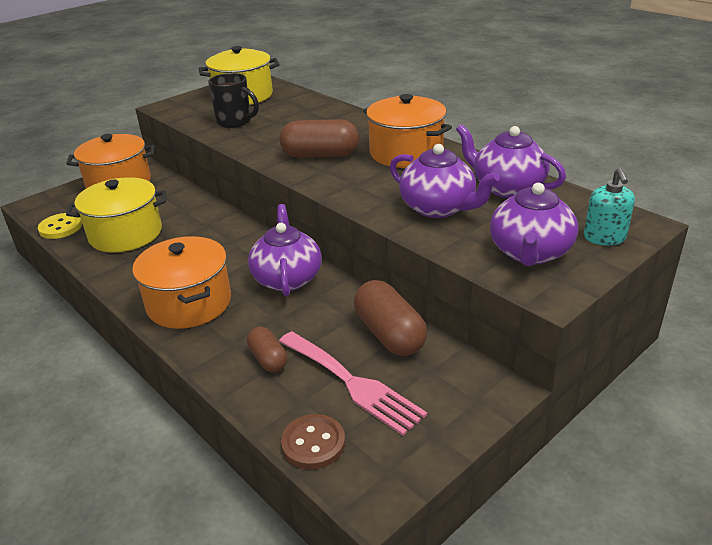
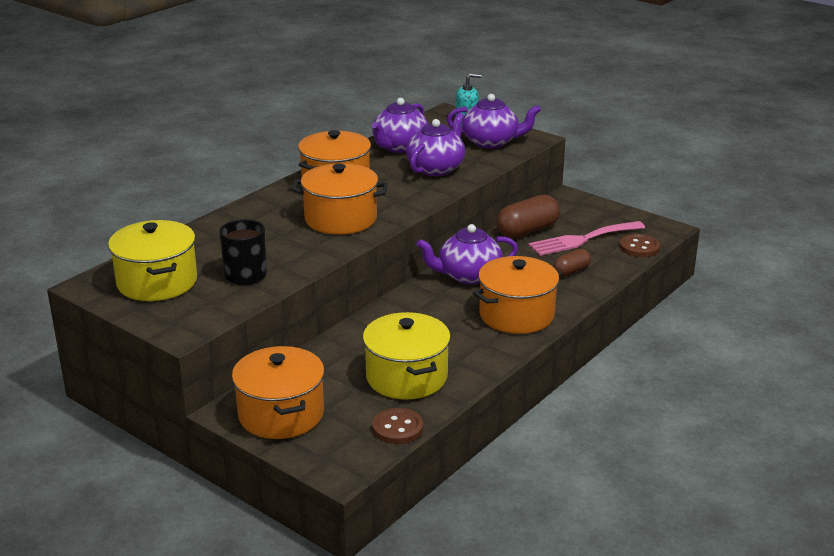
camera: 100 degrees left, 5 degrees down
(60, 227) = (397, 428): yellow button -> brown button
(320, 155) = (340, 219): brown capsule -> orange pot
(352, 383) = (582, 239): pink fork -> pink fork turned 150 degrees counterclockwise

